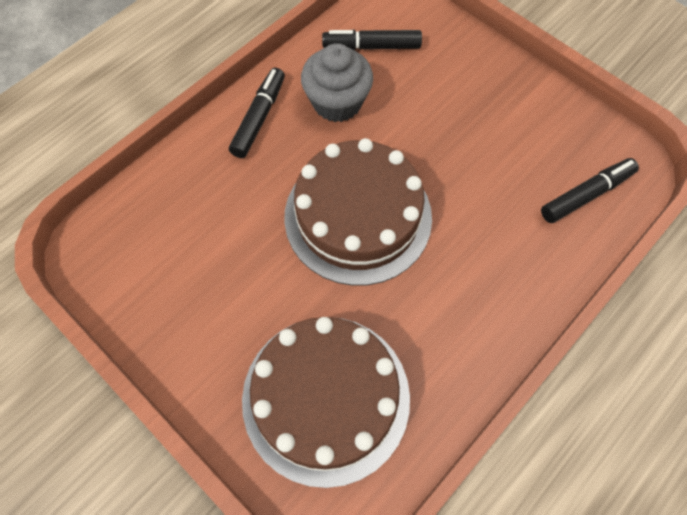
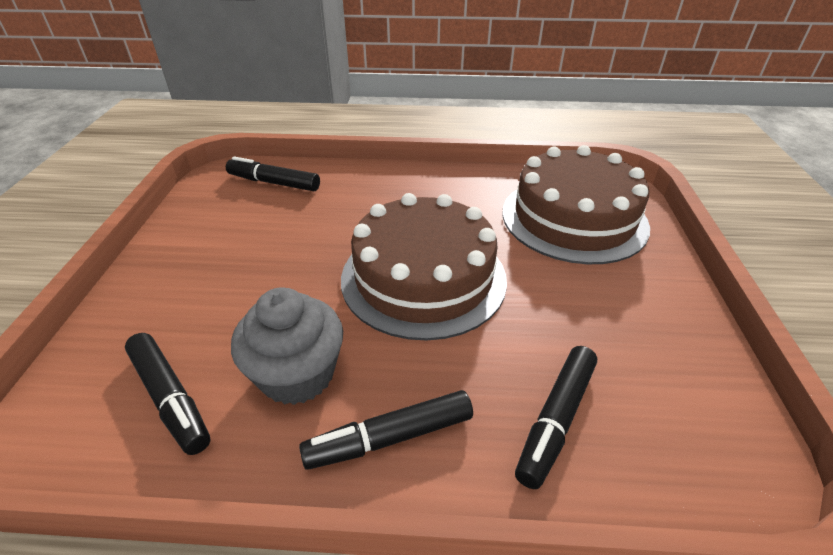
camera: 130 degrees left, 25 degrees down
(193, 194) = (556, 420): none -> black marker

